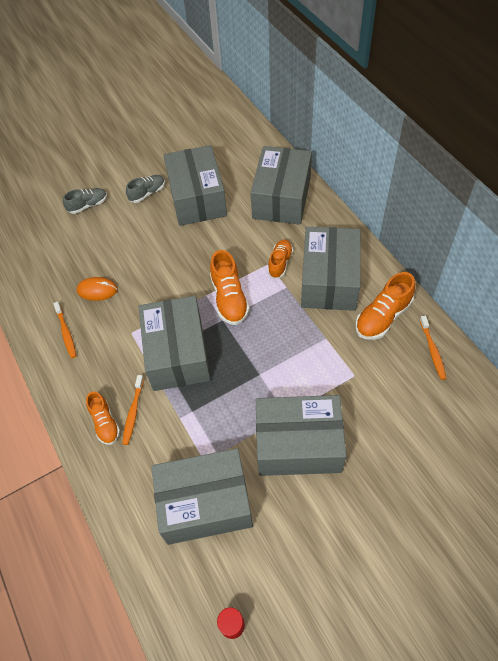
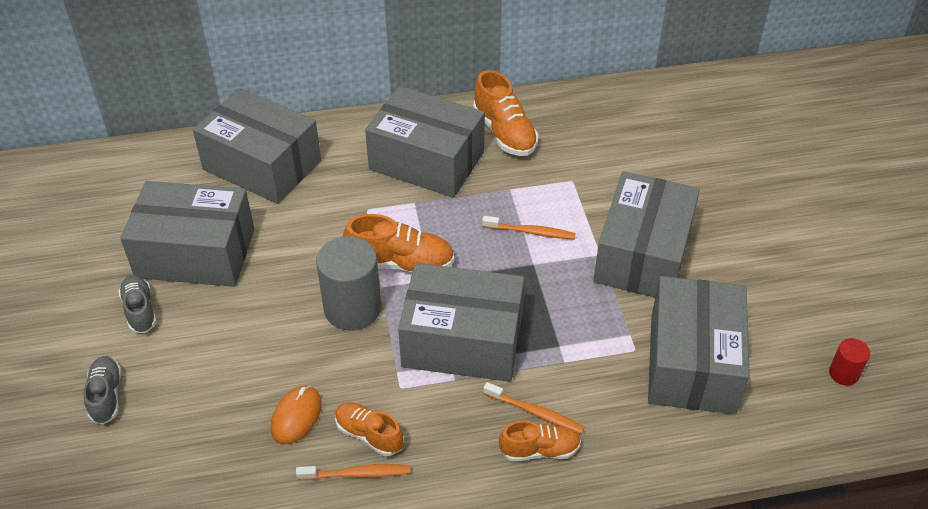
camera: 75 degrees left, 10 degrees down
(183, 287) = (352, 308): none -> grey cylinder
(280, 263) = (372, 197): orange shoe -> orange shoe (369, 435)
(432, 350) = (567, 110): orange toothbrush -> orange toothbrush (531, 232)

